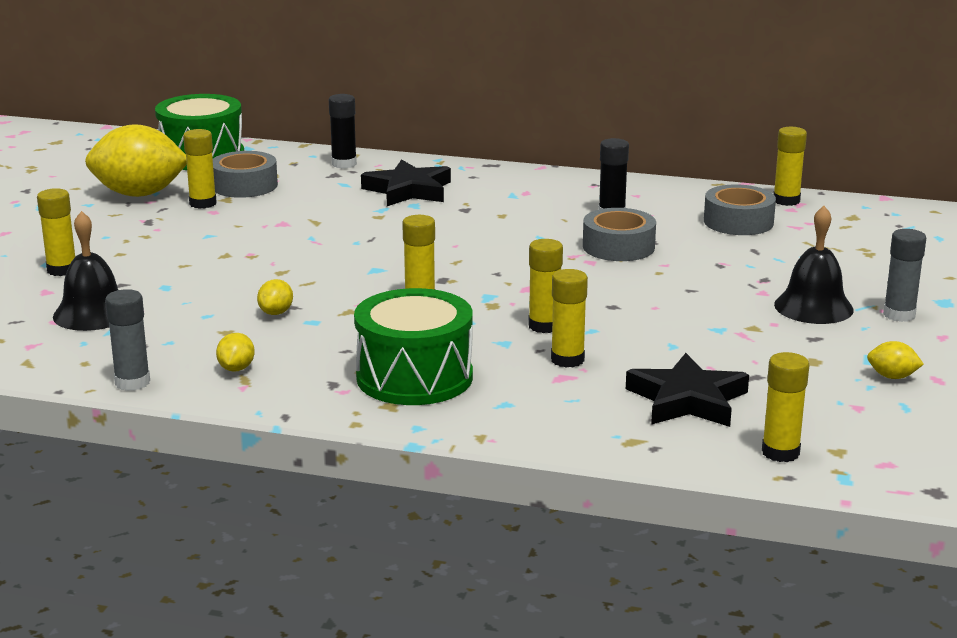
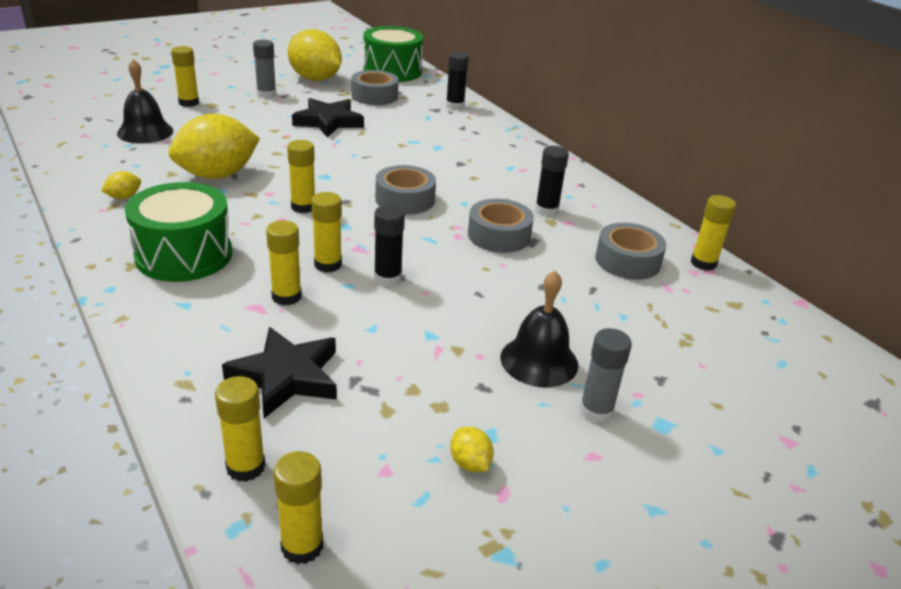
camera: 40 degrees right, 10 degrees up
(132, 382) = (68, 178): grey glue stick -> grey glue stick (266, 94)
(203, 203) = (331, 97): yellow glue stick -> yellow glue stick (302, 546)
(276, 313) = (217, 175): yellow lemon -> yellow lemon, size x2.43
(408, 190) = (454, 137): black star -> black star (328, 122)
(488, 255) = (405, 199): none -> grey tape
(608, 312) = (387, 278): none -> black glue stick

